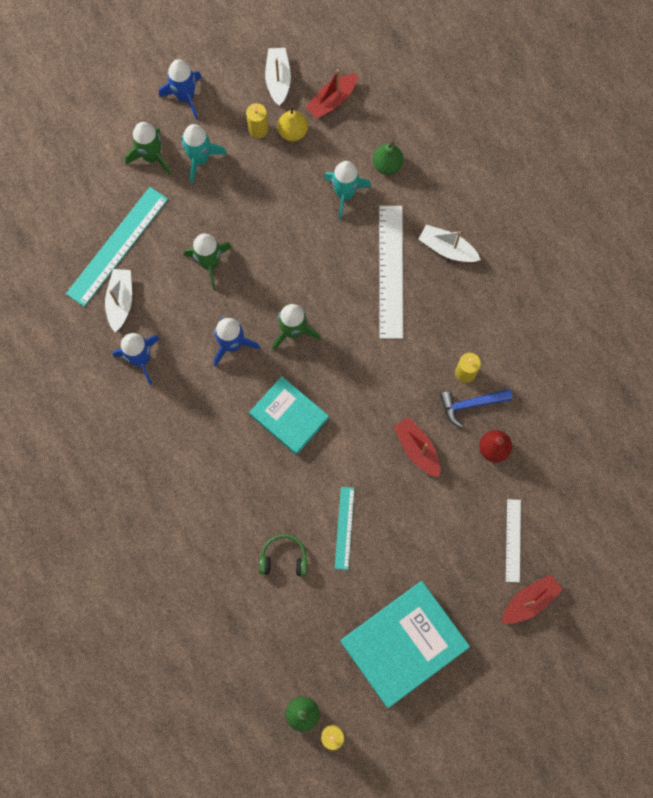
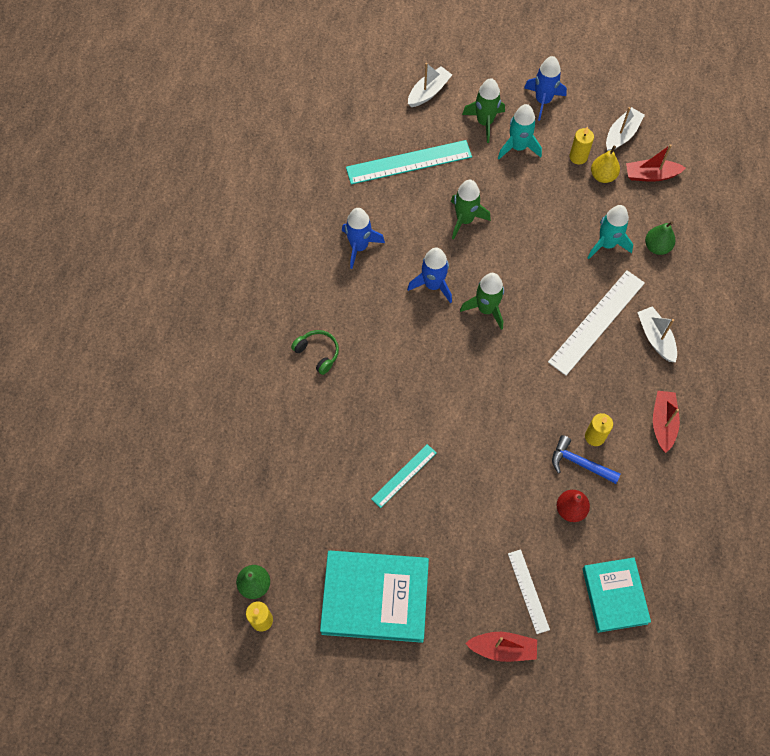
camera: 40 degrees right, 10 degrees down
(120, 301) = (379, 199): white boat -> white boat (428, 92)
(284, 558) = (340, 461): green headphones -> green headphones (318, 353)
(289, 416) = (431, 365): turquoise book -> turquoise book (614, 596)
(417, 449) = (509, 463): red boat -> red boat (663, 423)
(513, 540) = (528, 591): white ruler -> white ruler turned 60 degrees counterclockwise

